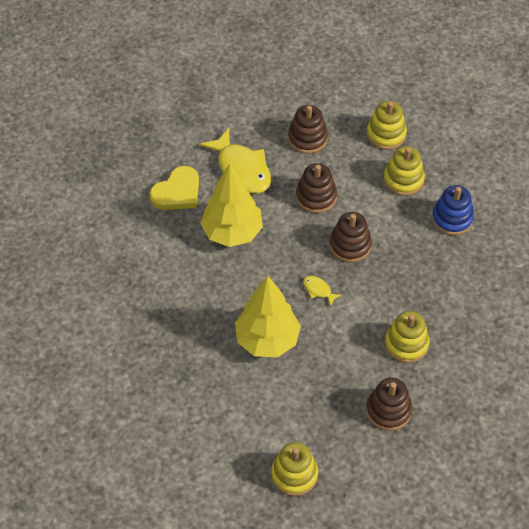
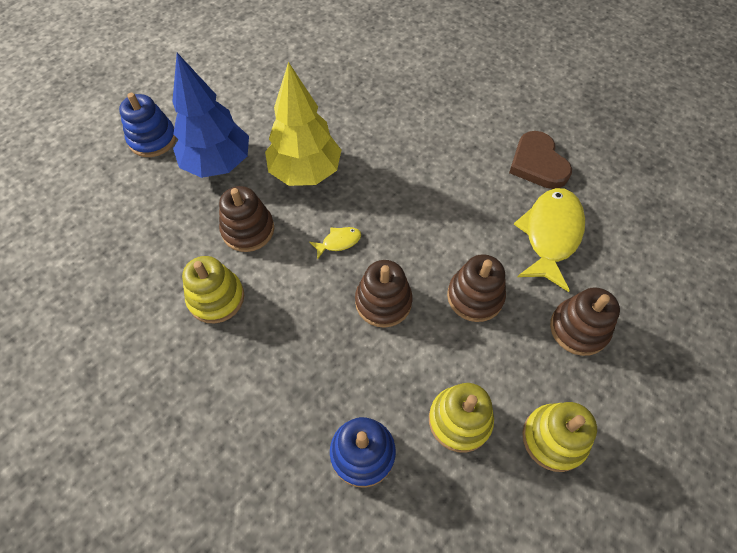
camera: 115 degrees right, 5 degrees up
(177, 192) = (538, 163): yellow heart -> brown heart
(232, 232) = (459, 192): yellow tree -> none
(241, 169) = (550, 235): yellow fish -> yellow fish turned 120 degrees clockwise
(292, 408) = (218, 164): none -> blue tree
(294, 475) = (152, 139): yellow stacking toy -> blue stacking toy
(388, 410) = (154, 242): brown stacking toy -> brown stacking toy (248, 230)

